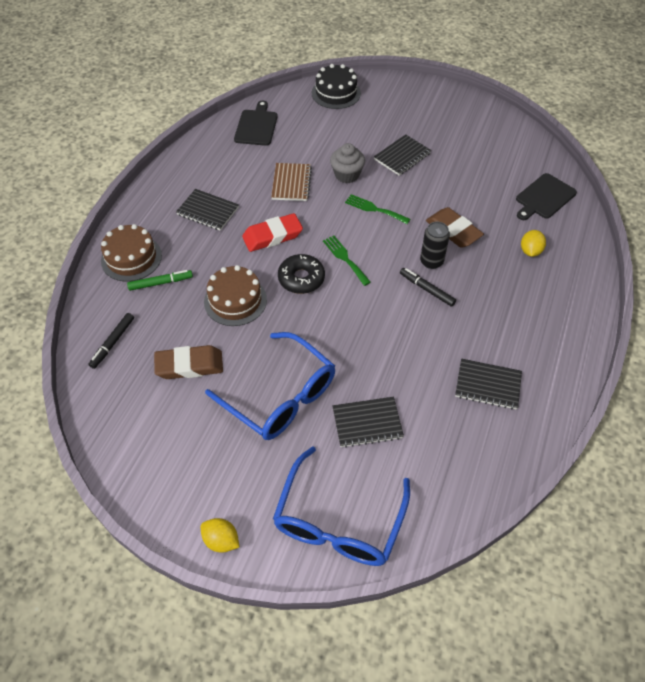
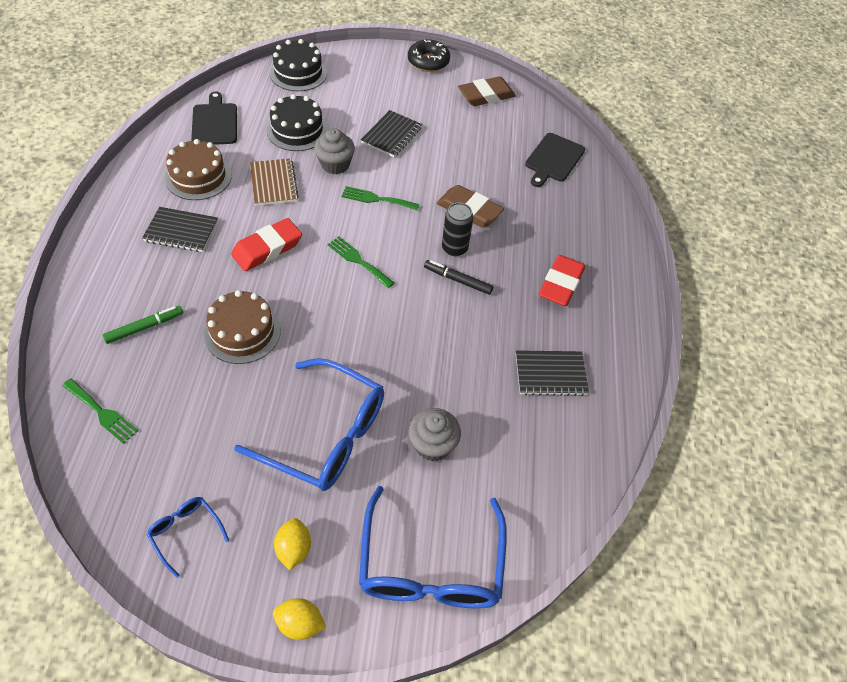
camera: 20 degrees left, 0 degrees up
(113, 343) = (102, 412): black marker -> green fork
(131, 258) = (99, 303): brown cake -> brown cake (198, 177)
(152, 449) = (186, 533): none -> blue glasses
(189, 365) = (206, 421): brown eraser -> brown eraser (486, 96)
(301, 278) = (314, 292): black donut -> black donut (428, 61)
(322, 141) = (297, 130): none -> black cake
(367, 423) = (432, 445): black notebook -> grey cupcake
(519, 309) = (561, 284): none -> red eraser
(530, 251) = (555, 219): yellow lemon -> yellow lemon (294, 549)

